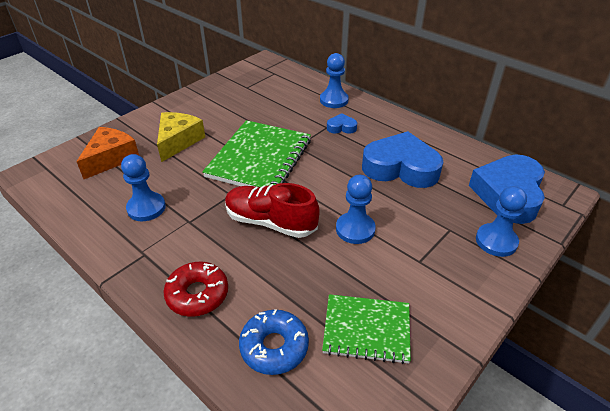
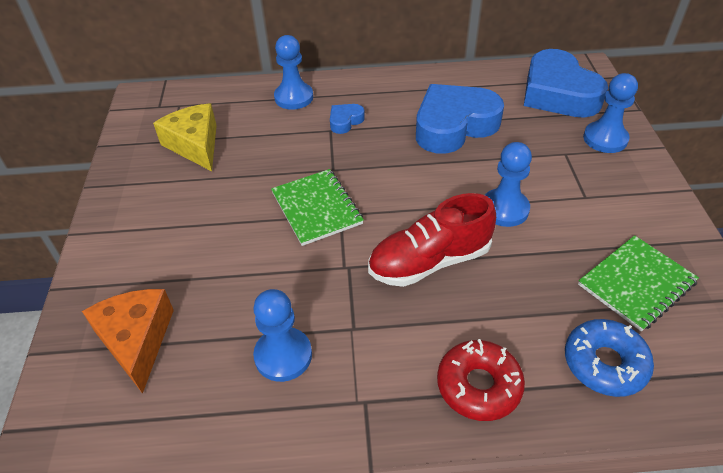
camera: 45 degrees left, 5 degrees up
(178, 141) = (192, 256): yellow cheese -> yellow cheese (195, 145)
(259, 158) = (317, 208): green notebook -> green notebook, size x0.62

